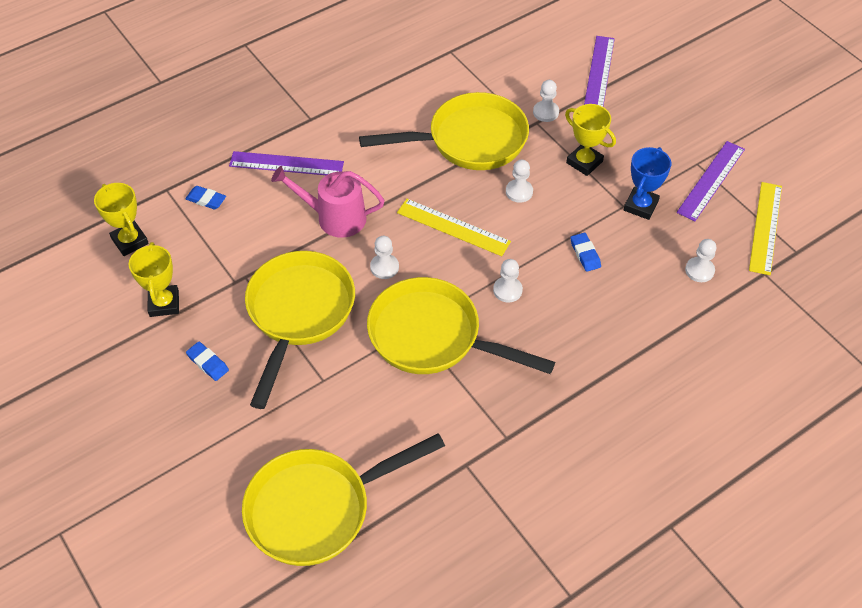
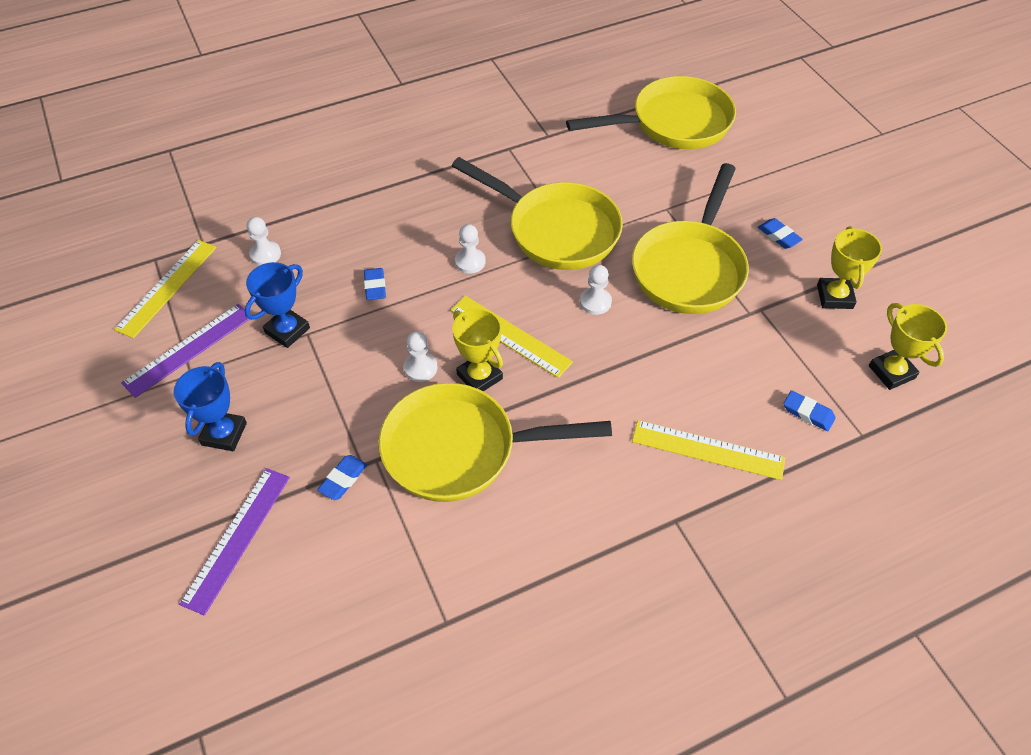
camera: 170 degrees left, 0 degrees up
(286, 164) = (707, 450): purple ruler -> yellow ruler
(335, 217) = (647, 367): pink watering can -> none
(545, 112) = (343, 479): white pawn -> blue eraser
(584, 162) = (325, 395): yellow trophy -> yellow trophy (479, 376)
(645, 128) = (224, 434): none -> blue trophy

